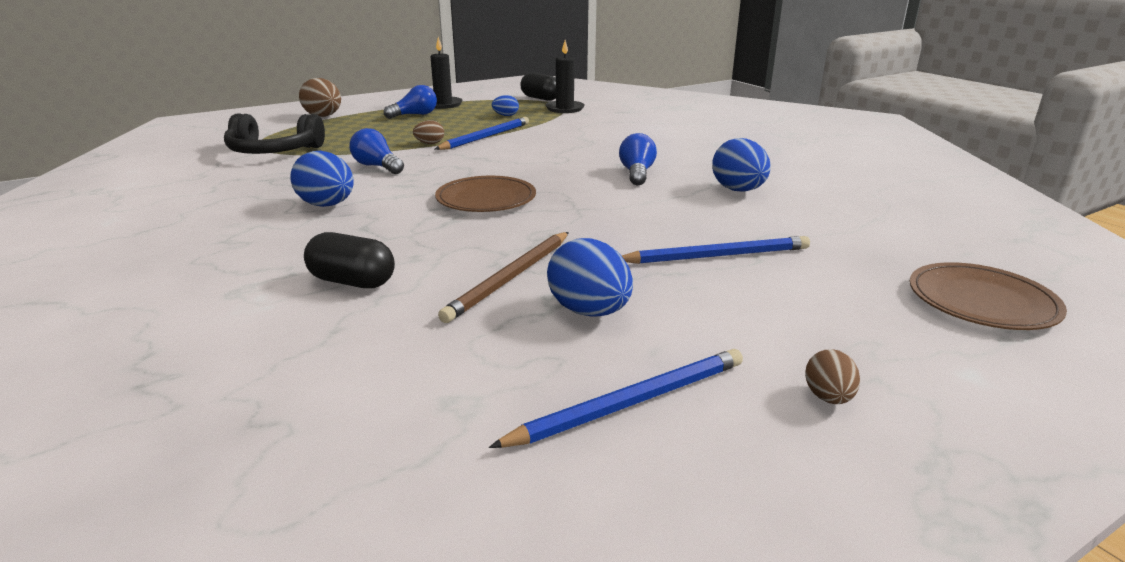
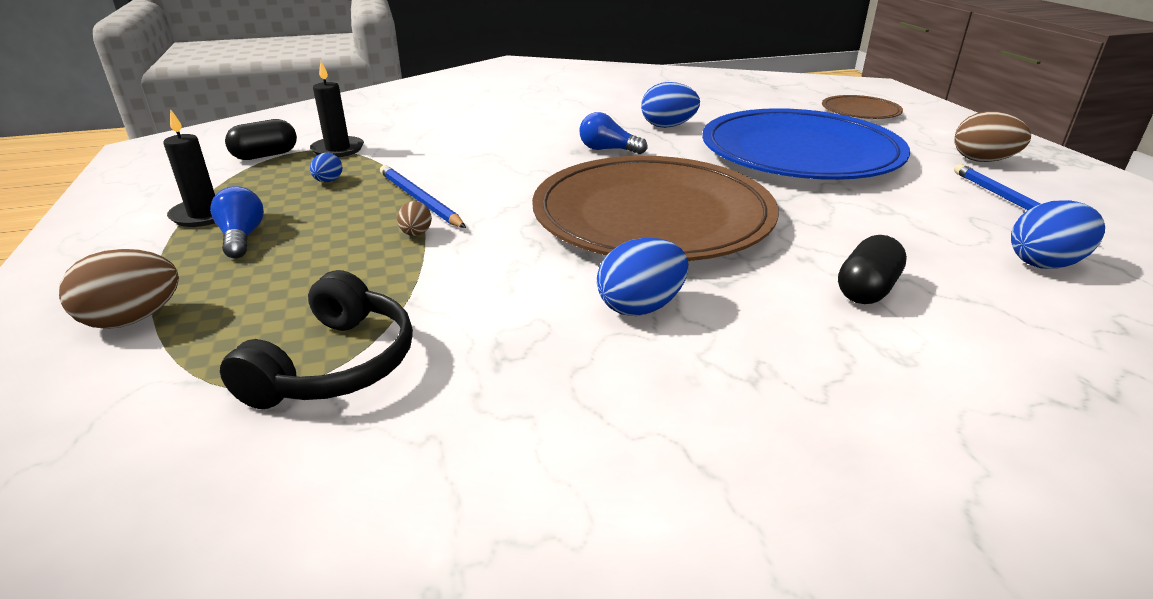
camera: 75 degrees left, 5 degrees up
(377, 166) = (496, 272): blue light bulb -> none
(486, 199) = (652, 216): brown plate -> brown plate, size x2.21
(510, 278) = (848, 221): brown pencil -> none
(589, 311) = (900, 201): blue egg -> blue egg (1045, 263)
(717, 256) = (800, 153): blue pencil -> blue plate
(828, 397) = (983, 160): brown egg -> brown egg, size x1.84

